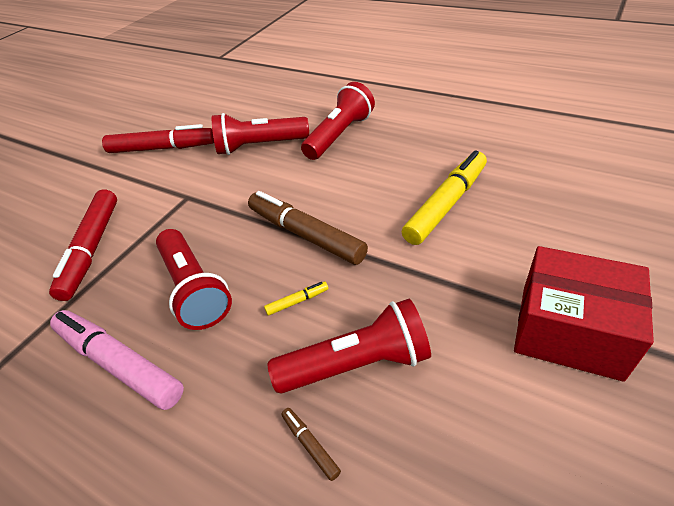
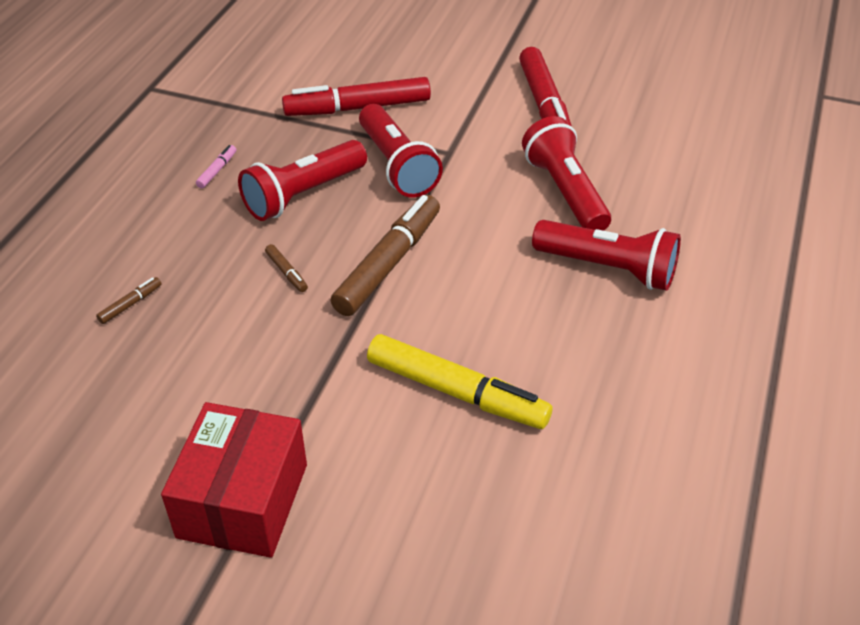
camera: 75 degrees right, 0 degrees up
(119, 363) = (217, 170): pink marker -> pink marker, size x0.41
(297, 301) = (286, 272): yellow marker -> brown marker
(357, 363) = (209, 326): red flashlight -> red flashlight (397, 166)

